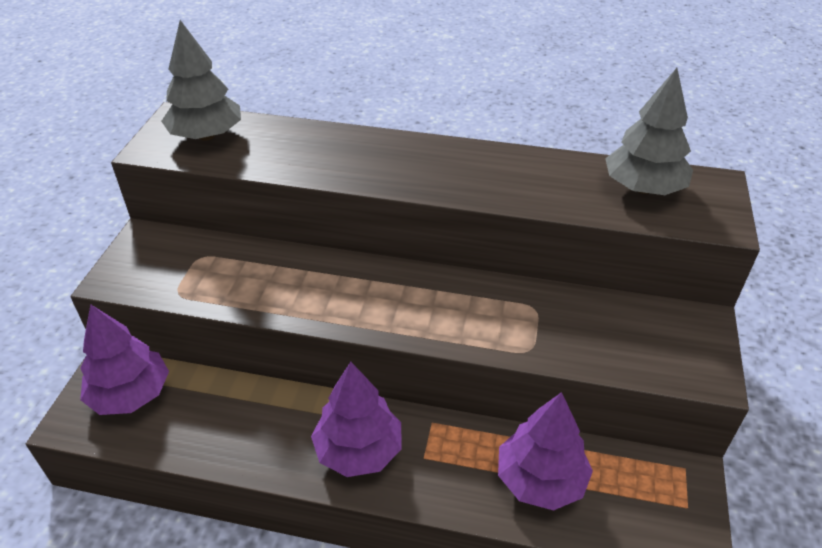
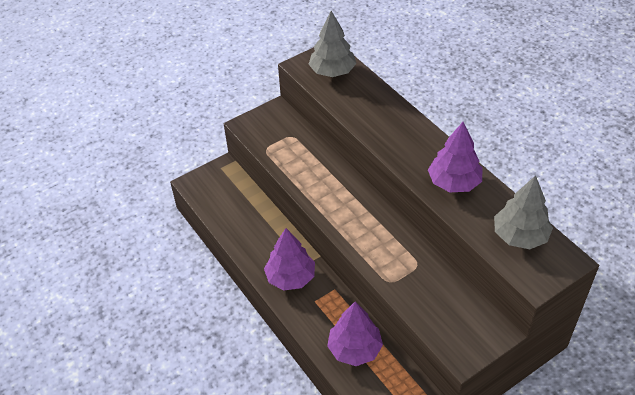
camera: 45 degrees right, 5 degrees up
(130, 394) = (223, 186): purple tree -> purple tree (454, 182)

